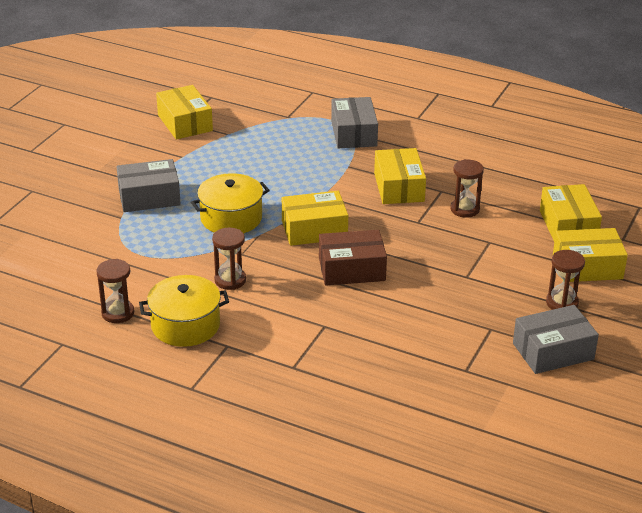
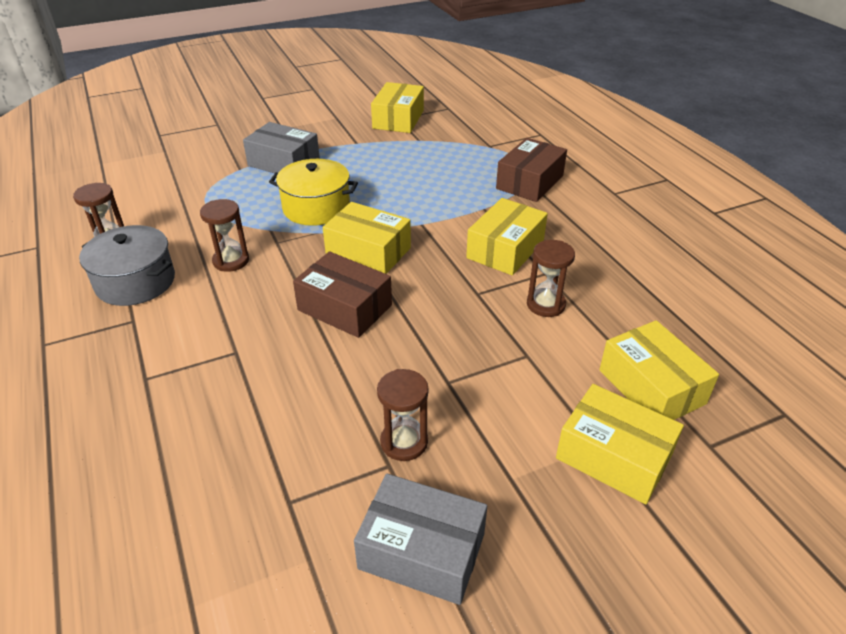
camera: 40 degrees right, 5 degrees up
(185, 325) = (135, 282): yellow pot -> grey pot
(354, 133) = (530, 182): grey box -> brown box
(562, 303) = (519, 487): brown hourglass -> brown hourglass (404, 442)
(568, 225) = (651, 387): yellow box -> yellow box turned 60 degrees counterclockwise

